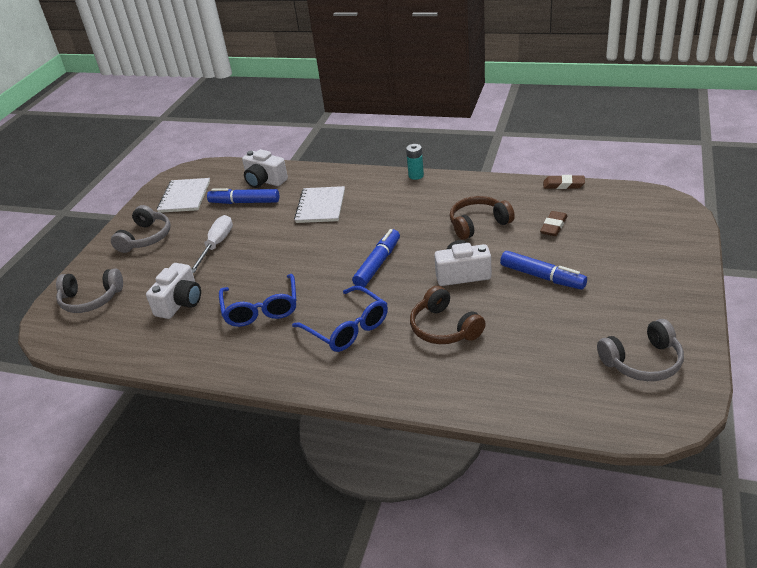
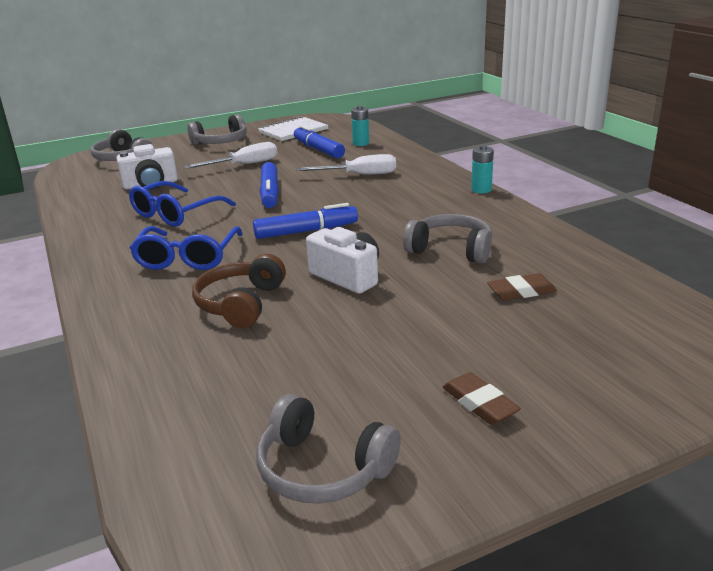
camera: 45 degrees right, 10 degrees down
(264, 181) = (361, 143): white camera -> turquoise battery
(320, 206) = (359, 175): white notebook -> white screwdriver
(478, 224) = (451, 250): brown headphones -> grey headphones
(542, 277) = (409, 323): blue marker -> blue marker (270, 193)
(563, 185) = (617, 265): brown eraser -> brown eraser (479, 403)

